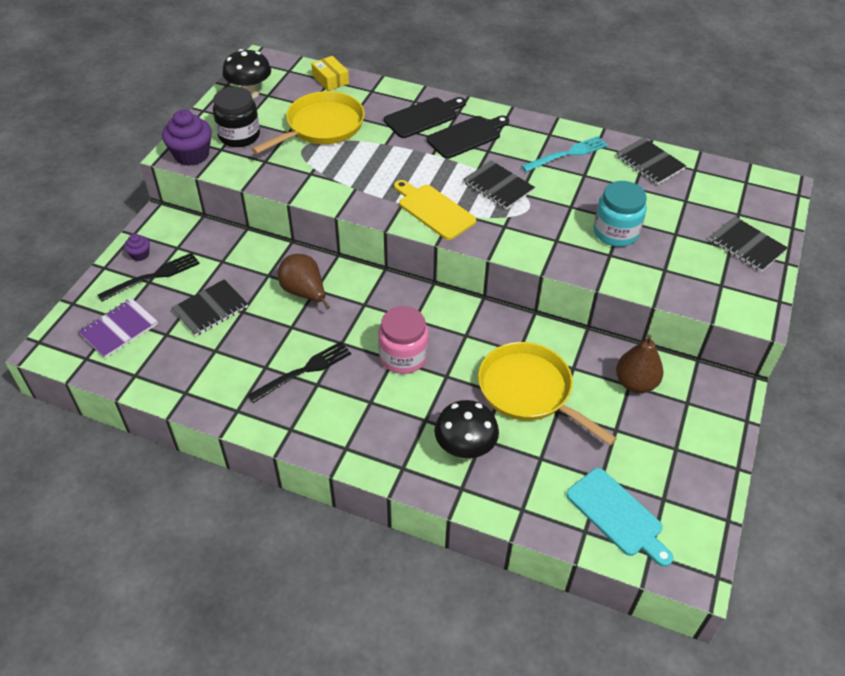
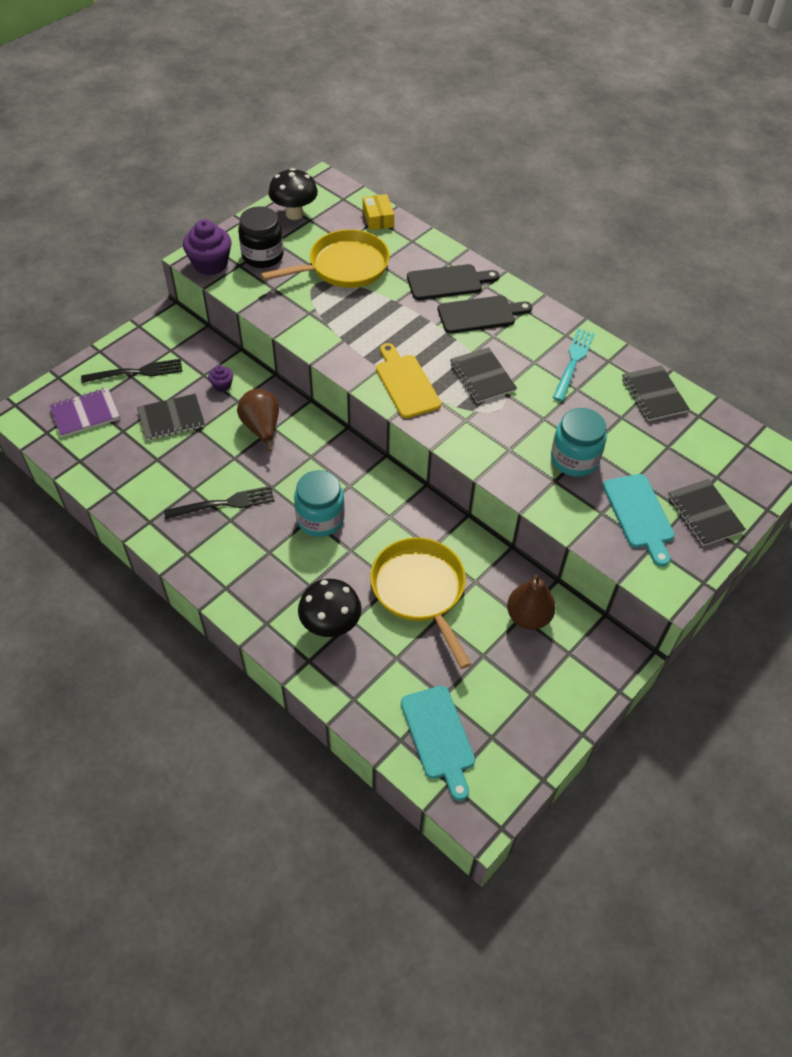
camera: 20 degrees right, 5 degrees up
(140, 254) = (135, 347): purple cupcake -> purple cupcake (222, 385)
(403, 357) = (320, 519): pink jar -> turquoise jar
(568, 154) = (573, 361): turquoise fork -> turquoise fork turned 60 degrees counterclockwise
(696, 262) = (639, 515): none -> turquoise cutting board

